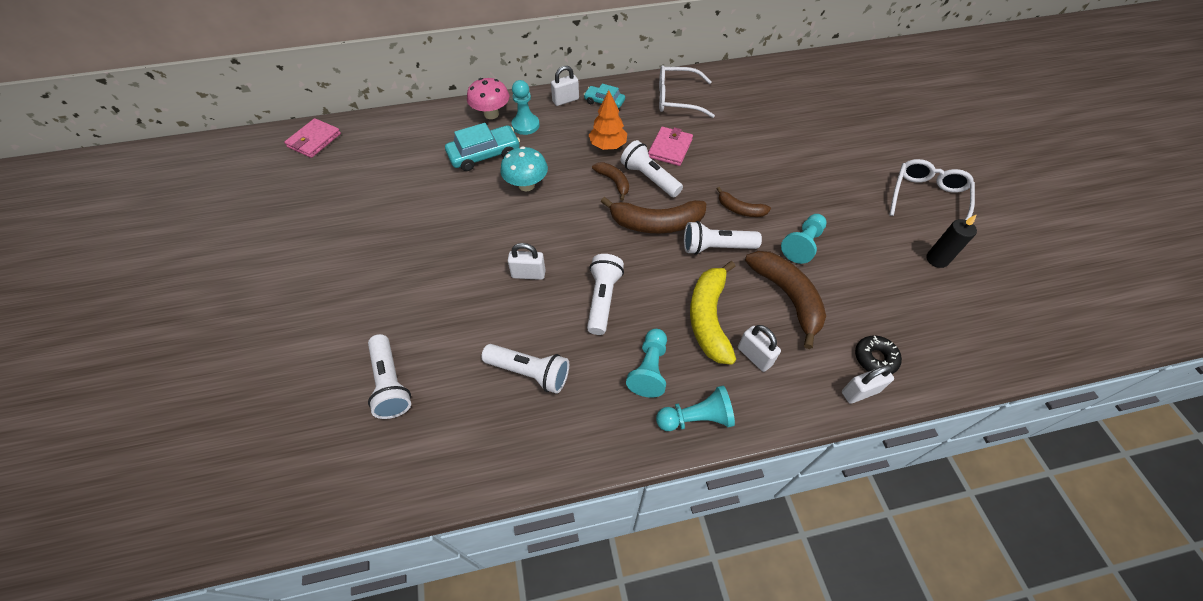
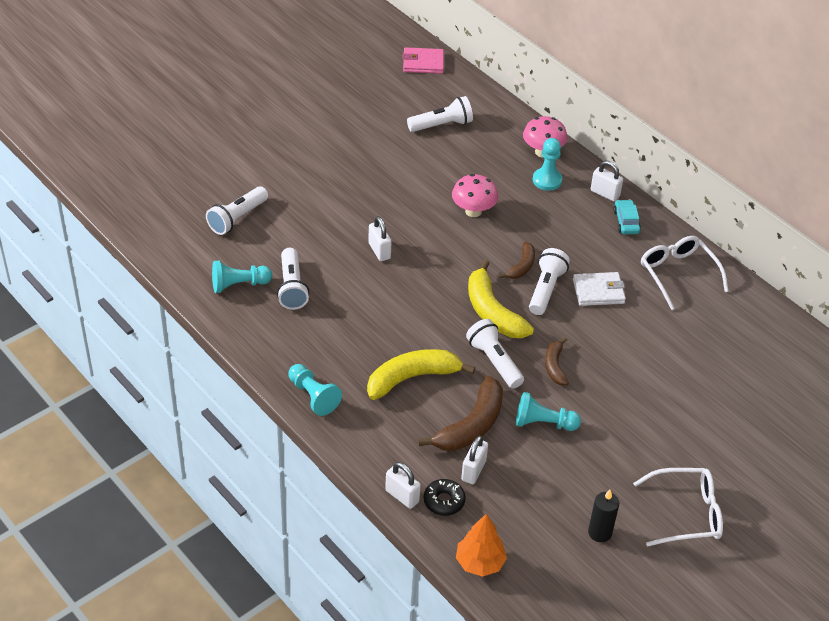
camera: 60 degrees right, 10 degrees down
(484, 154) = (488, 170): turquoise car -> none
(526, 185) = (473, 211): turquoise mushroom -> pink mushroom
(603, 299) = (385, 305): white flashlight -> white flashlight (442, 125)
(608, 145) = (566, 246): orange tree -> orange tree (480, 563)
(649, 369) = (338, 355): turquoise pawn -> turquoise pawn (239, 285)
(656, 223) = (492, 312): brown banana -> yellow banana
(670, 148) = (598, 291): pink wallet -> white wallet
(754, 356) = (393, 418): white padlock -> white padlock (473, 471)

